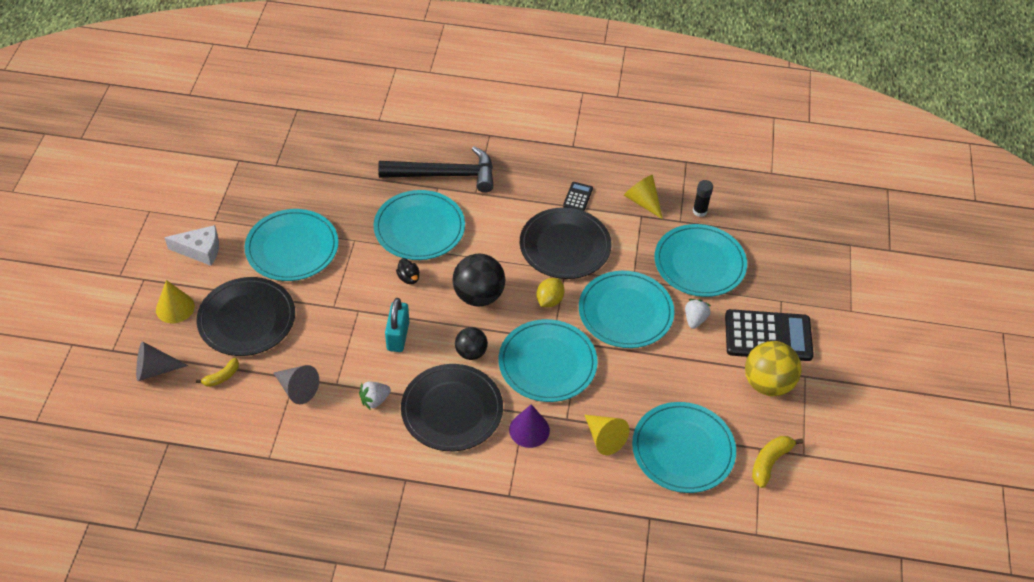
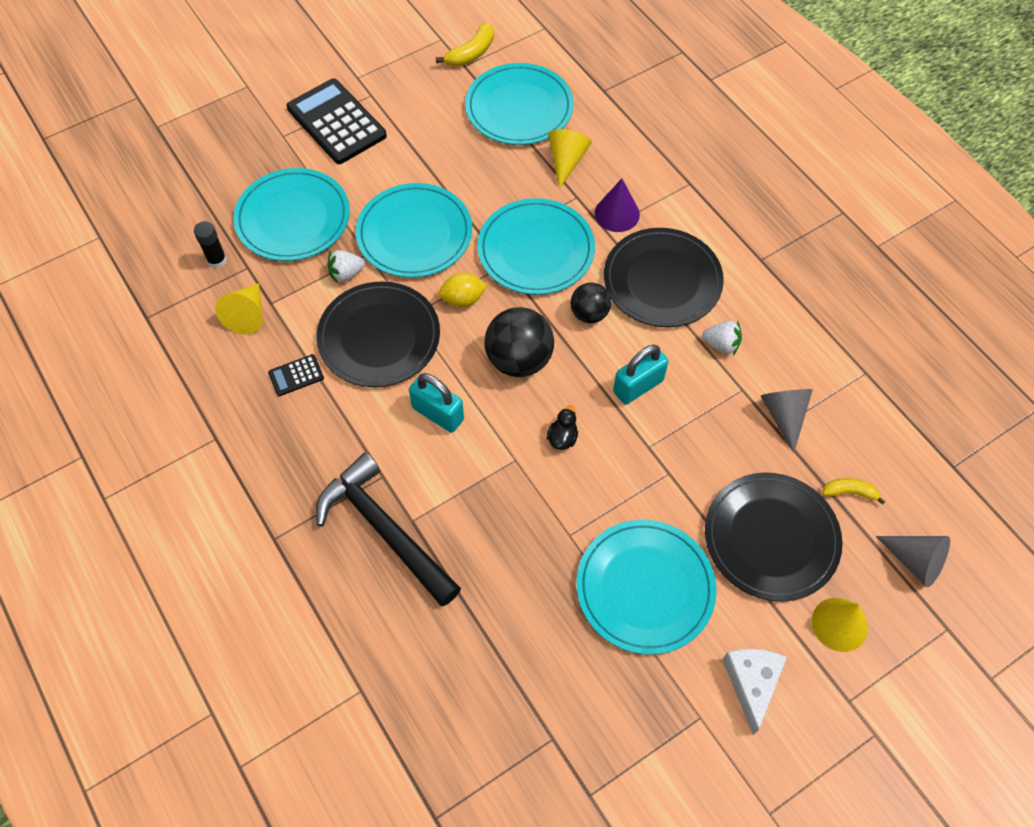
camera: 130 degrees left, 10 degrees up
(200, 250) = (751, 683): white cheese -> white cheese turned 45 degrees clockwise
(419, 228) = (488, 486): turquoise plate -> none
(486, 237) = (438, 413): none -> turquoise padlock
(695, 319) = (370, 180): white strawberry -> white strawberry (346, 274)
(767, 383) = (391, 95): yellow ball -> none
(770, 462) = (471, 53): yellow banana -> yellow banana turned 45 degrees counterclockwise

